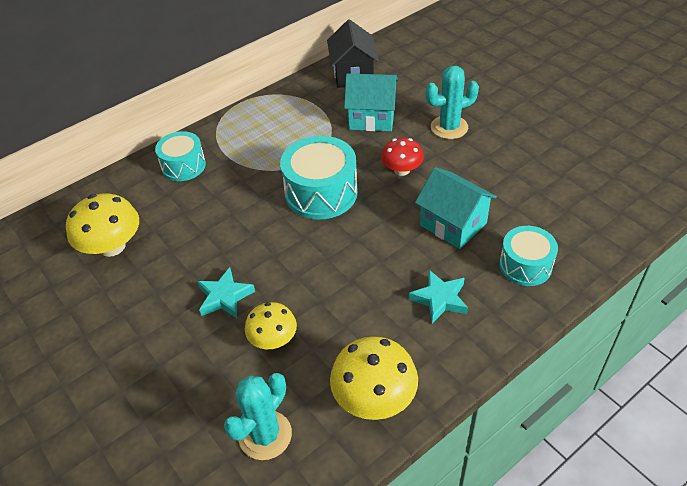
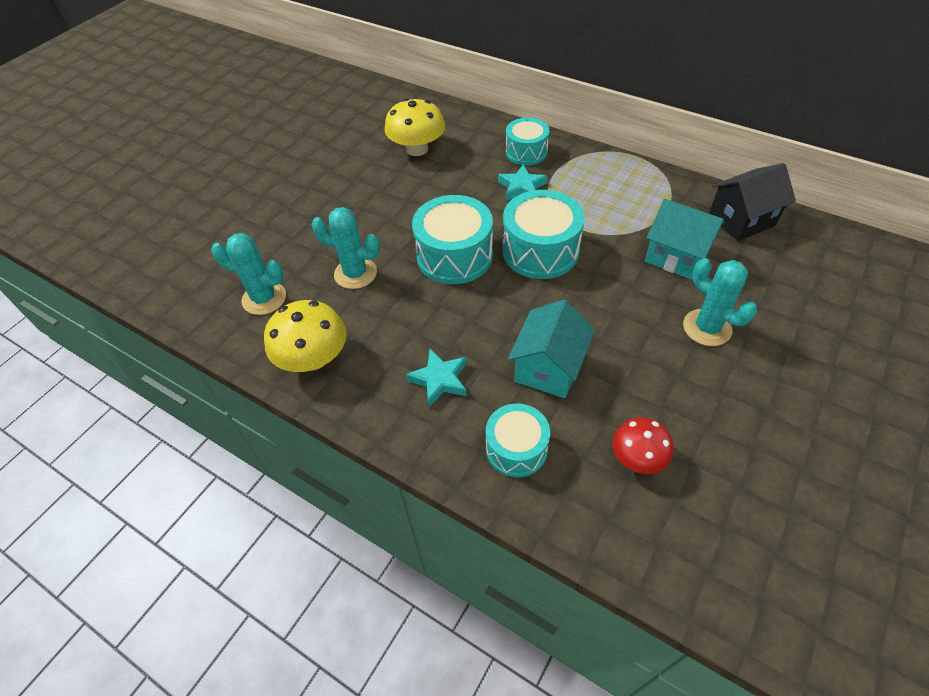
camera: 70 degrees right, 5 degrees up
(225, 297) = (389, 229): turquoise star -> turquoise star (521, 187)
(273, 339) = (355, 273): yellow mushroom -> turquoise cactus
(293, 253) = (454, 256): none -> turquoise drum
(372, 118) = (677, 256): turquoise house -> turquoise house turned 45 degrees counterclockwise
(402, 170) = (608, 303): red mushroom -> red mushroom (637, 457)

